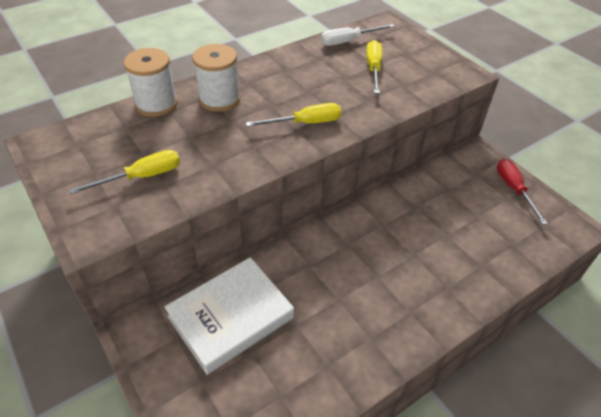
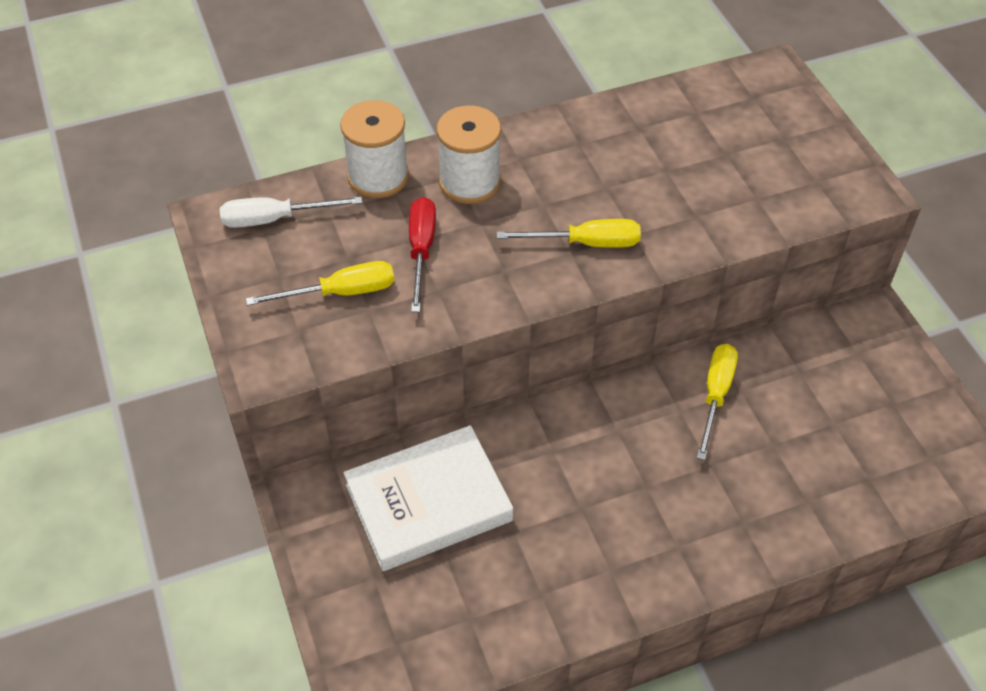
camera: 15 degrees right, 5 degrees up
(348, 41) = (696, 101): white screwdriver -> white screwdriver (275, 219)
(373, 68) = (720, 160): yellow screwdriver -> yellow screwdriver (716, 395)
(514, 189) = (909, 390): red screwdriver -> red screwdriver (421, 250)

